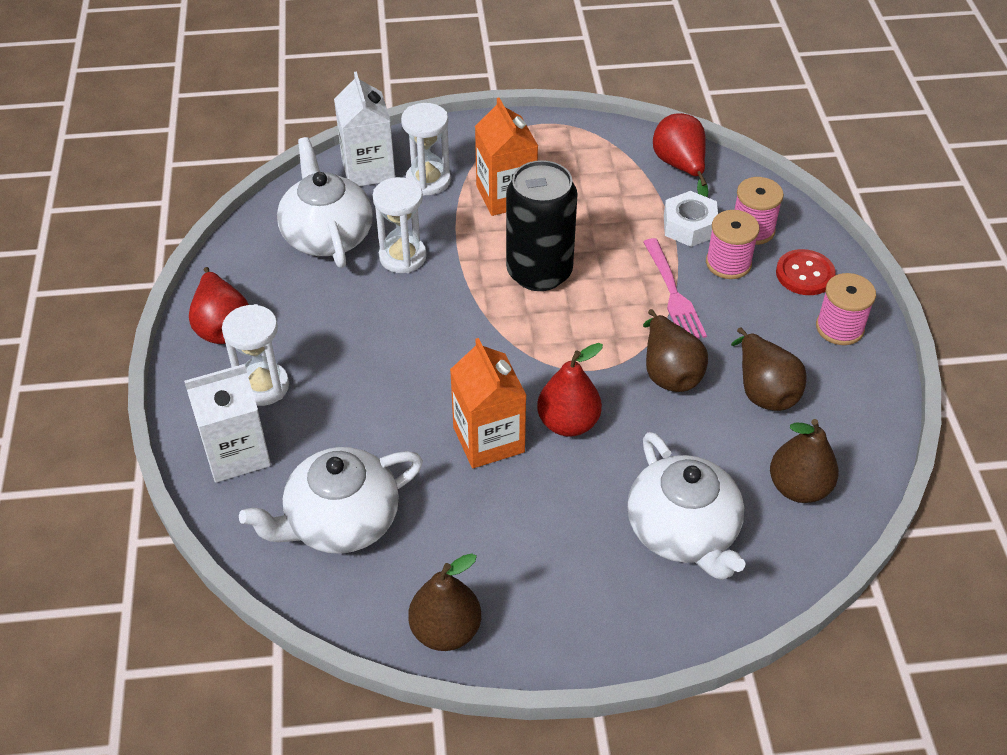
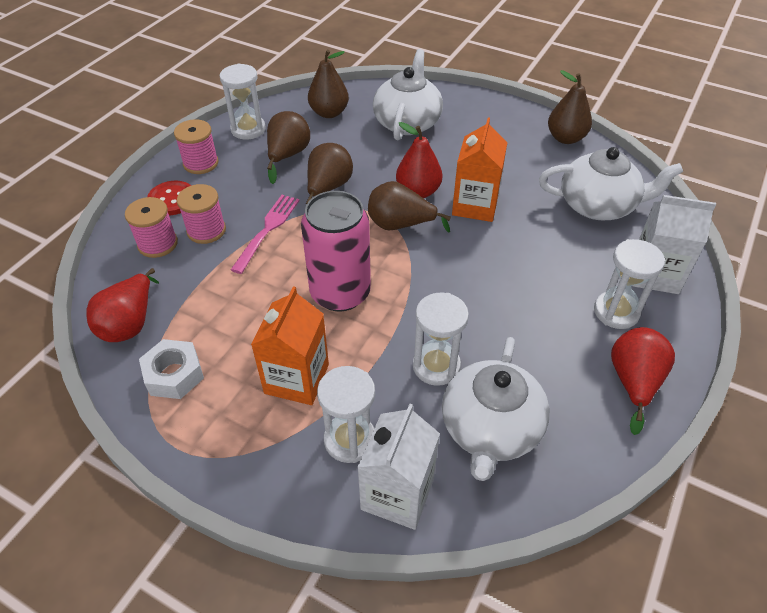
camera: 145 degrees left, 0 degrees up
(539, 272) = (340, 293): black can -> pink can
(549, 369) = (400, 225): none -> brown pear
(689, 226) = (194, 269): white nut -> white nut (174, 374)
(856, 402) = (248, 129): none -> white hourglass

